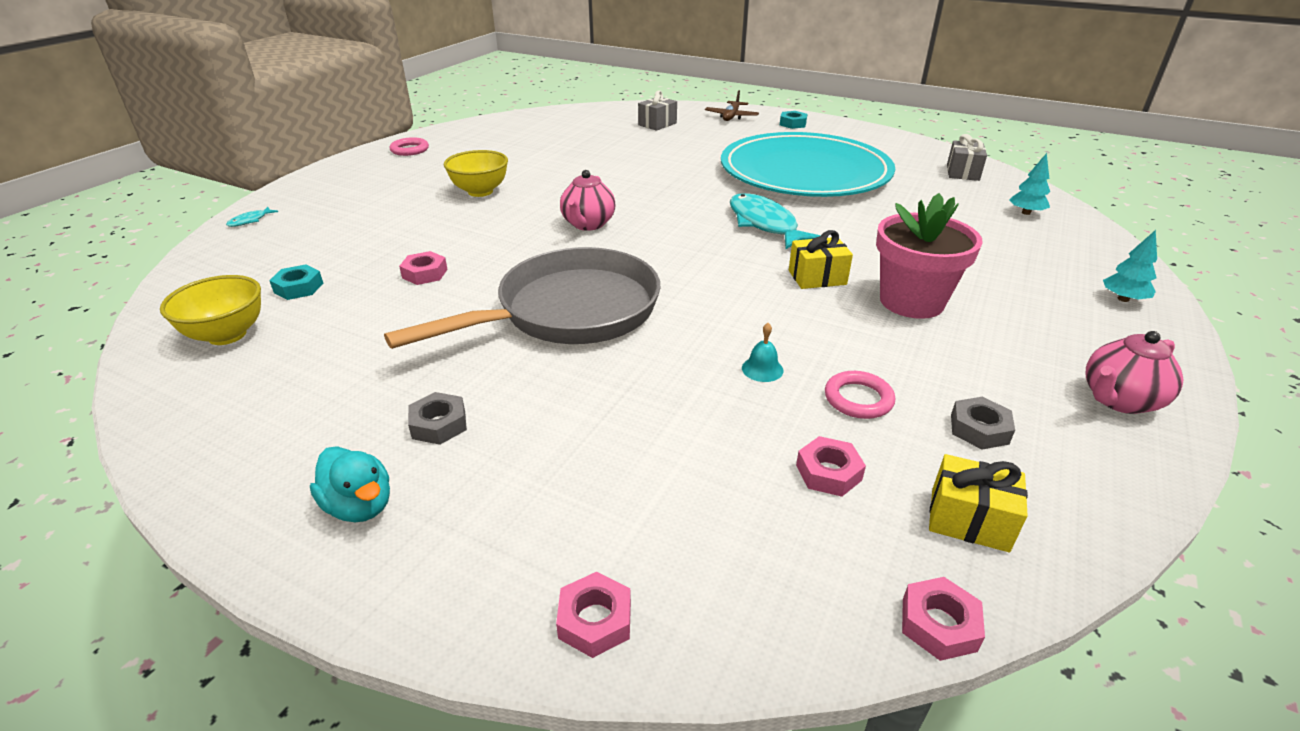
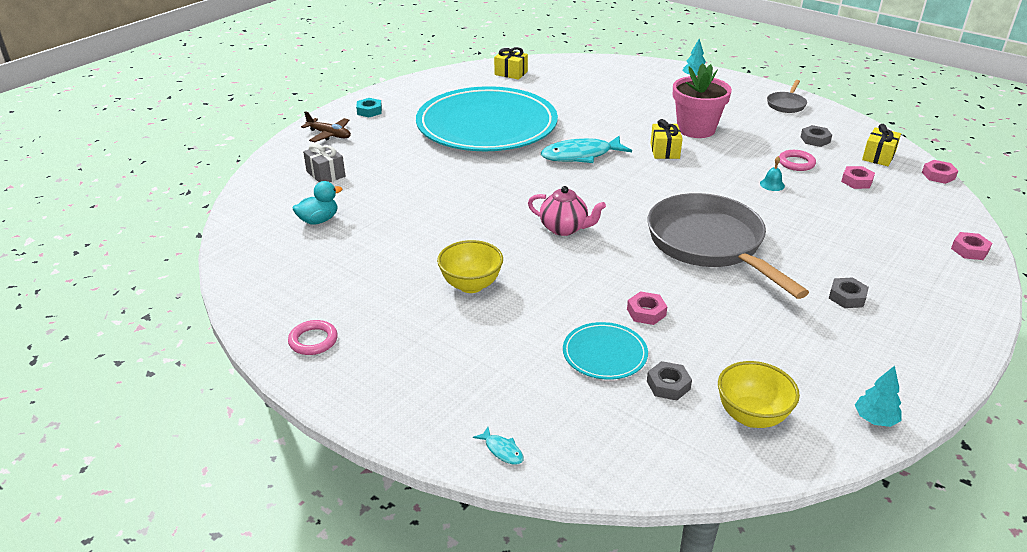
camera: 80 degrees left, 0 degrees up
(299, 288) = (668, 385): turquoise nut -> grey nut
(360, 255) = (604, 354): none -> turquoise plate
(360, 506) = (925, 322): turquoise duck -> turquoise duck (319, 220)
(962, 172) = (511, 73): grey gift -> yellow gift
(1026, 213) = (583, 71): turquoise tree -> turquoise tree (875, 419)
(1119, 400) = (786, 104): pink teapot -> grey pan

